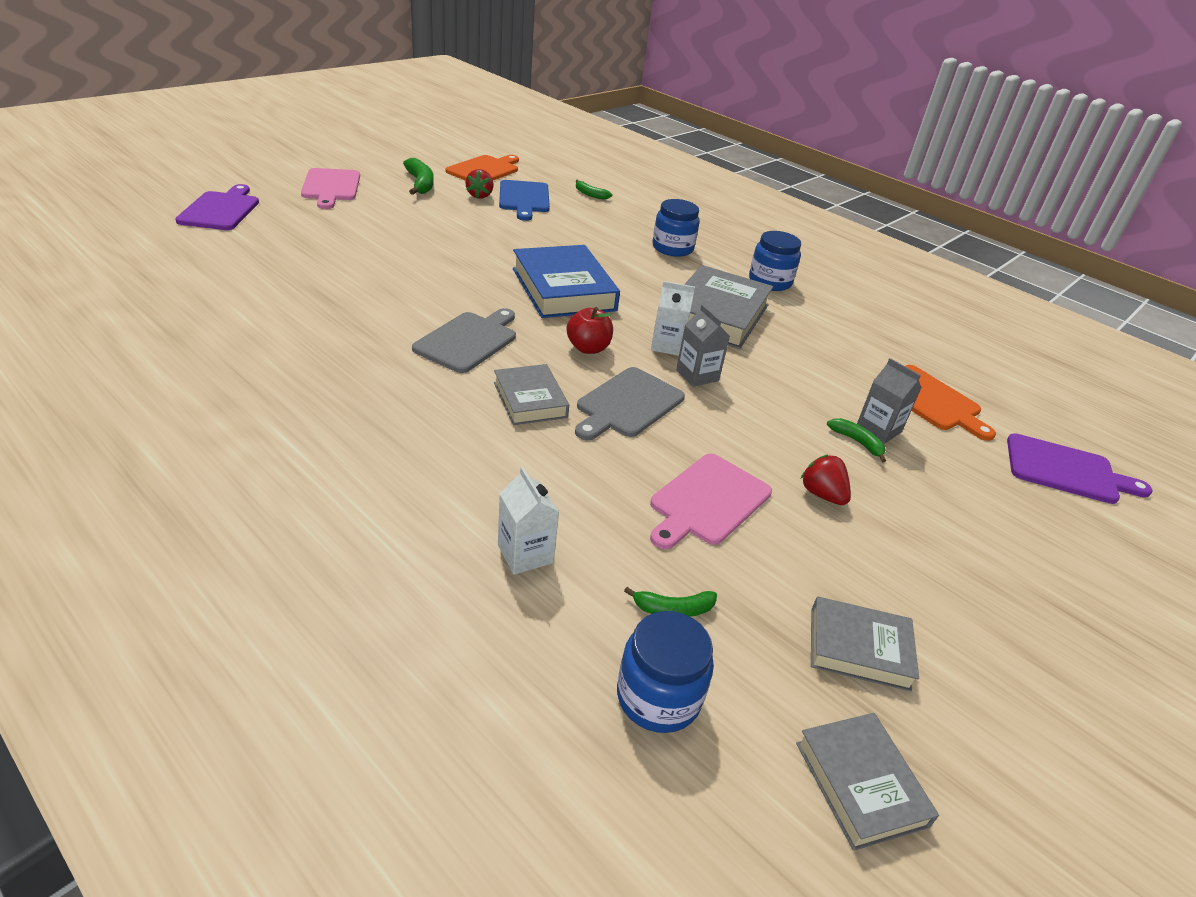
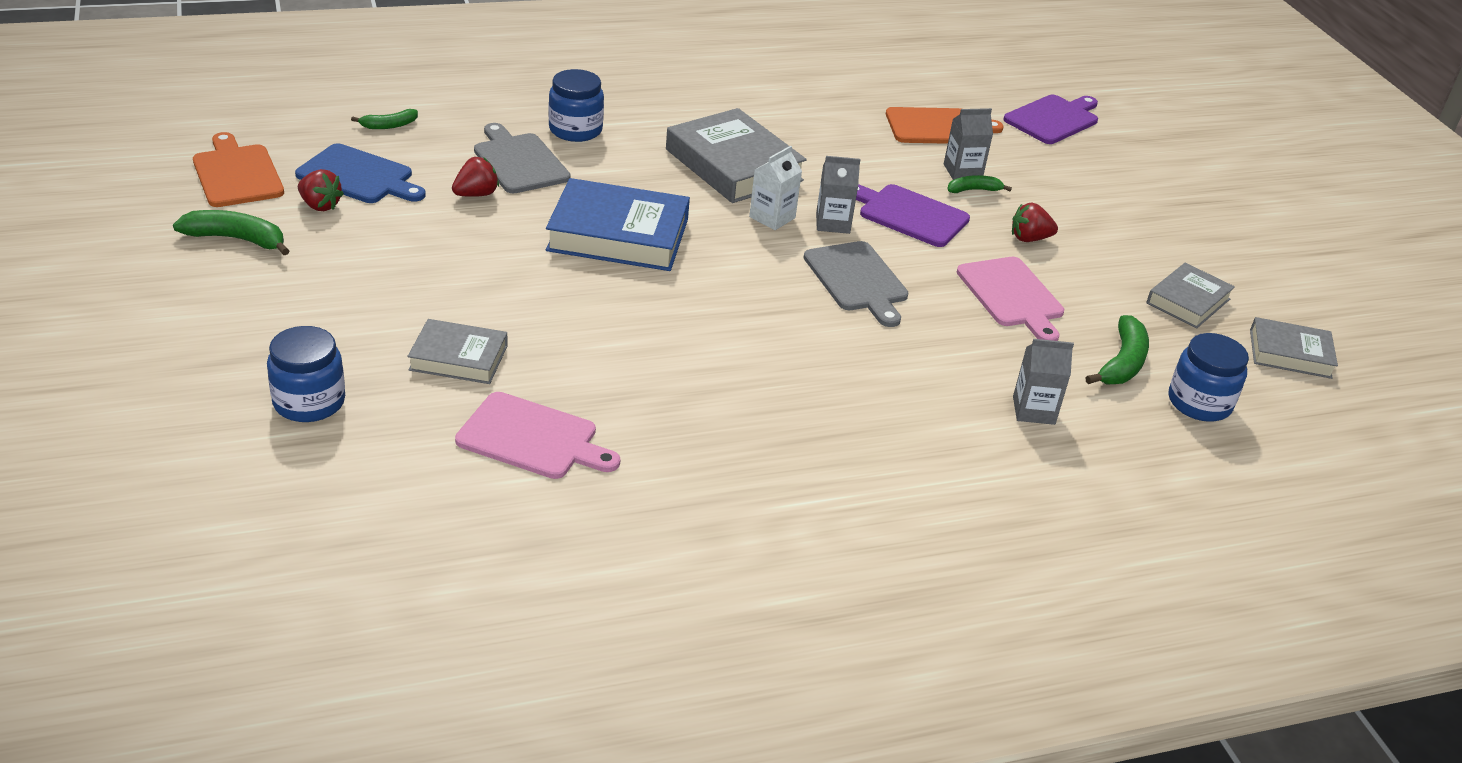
camera: 60 degrees left, 0 degrees up
(220, 210) = (174, 435): purple cutting board -> purple cutting board (909, 215)
(331, 187) = (177, 317): pink cutting board -> pink cutting board (532, 438)
(468, 340) = (686, 333): grey cutting board -> grey cutting board (519, 161)
(525, 554) = (1033, 410): white carton -> grey carton
(530, 400) = (819, 332): grey book -> grey book (458, 358)
(550, 234) = (476, 194): none -> red strawberry
(588, 348) = (748, 265): red apple -> none
(673, 609) = (1122, 363): green banana -> green banana, size x1.63
(770, 282) = (690, 106): blue jar -> blue jar (309, 402)

